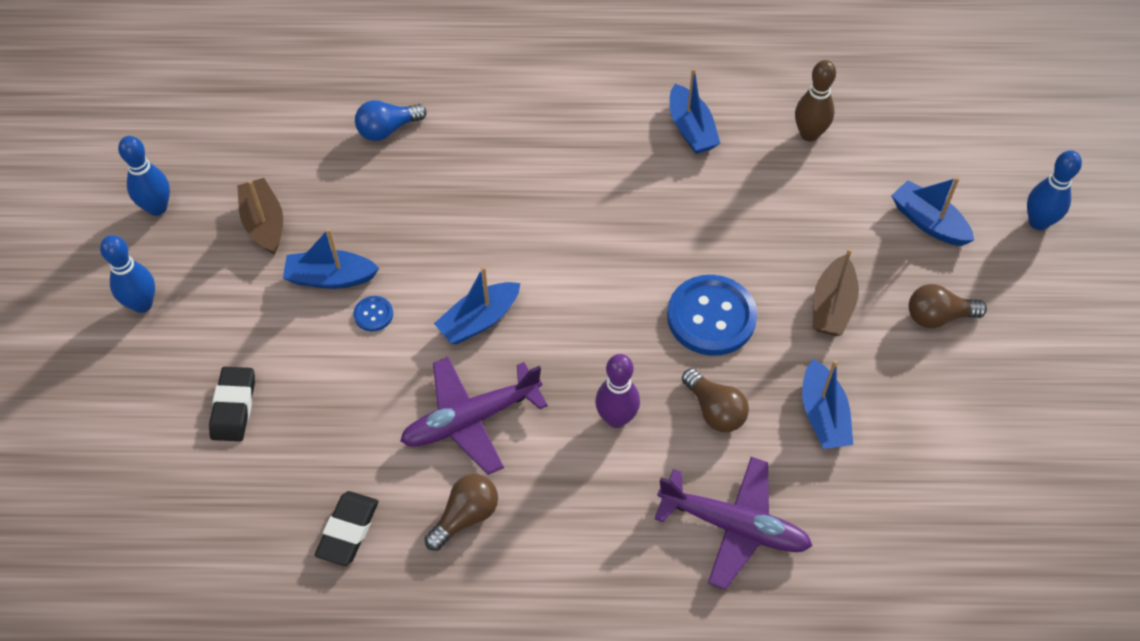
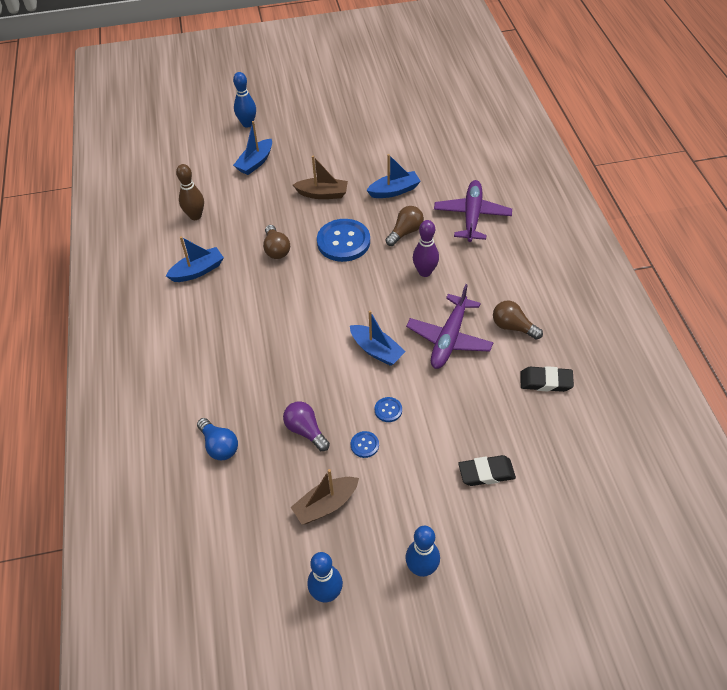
camera: 100 degrees left, 5 degrees down
(330, 278) = (364, 445): blue boat -> blue button
(376, 218) = (306, 430): none -> purple light bulb
(471, 420) = (449, 338): purple plane -> purple plane turned 60 degrees clockwise
(938, 316) = (319, 155): brown light bulb -> brown light bulb (276, 249)

